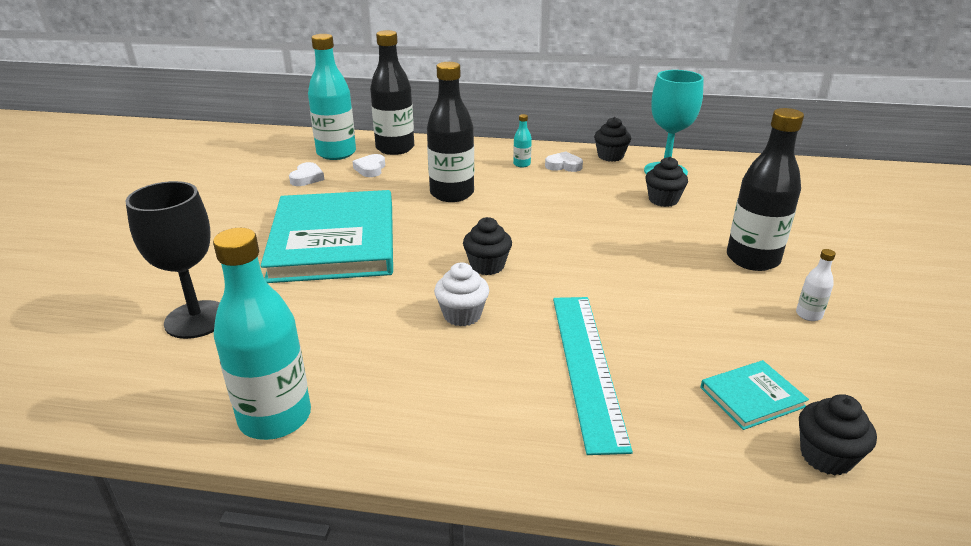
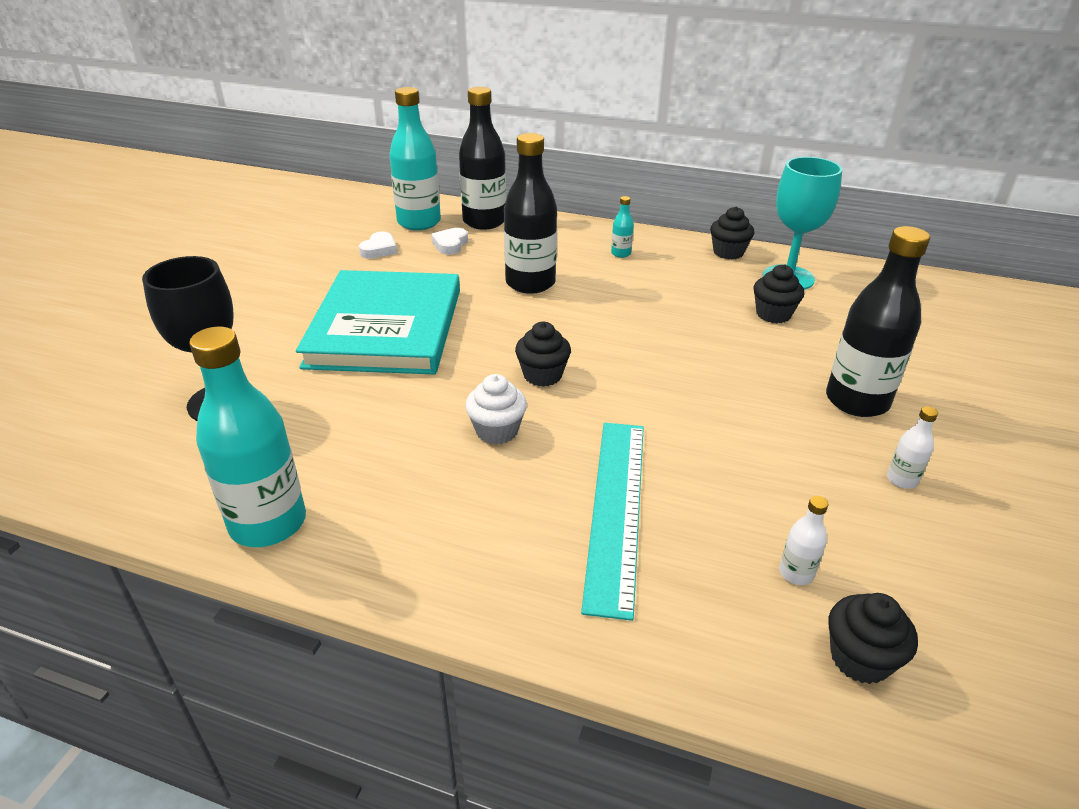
camera: 10 degrees right, 5 degrees up
(563, 166) = (669, 260): white heart -> none
(752, 397) = (796, 573): turquoise book -> white bottle

